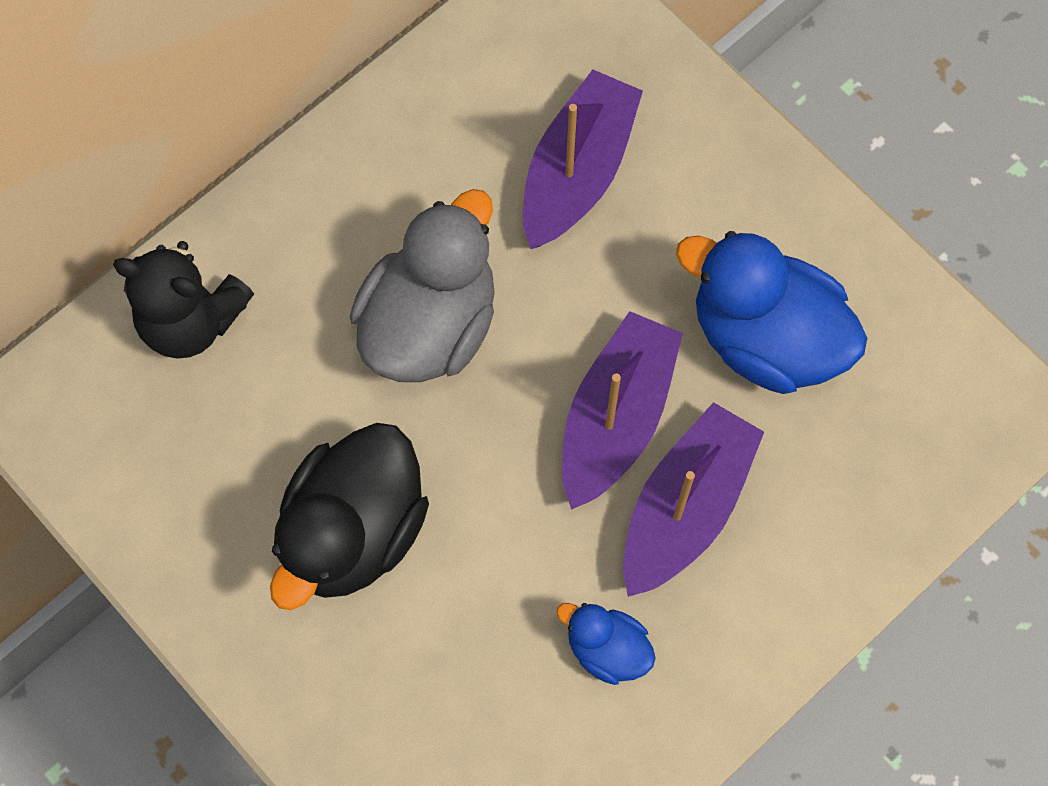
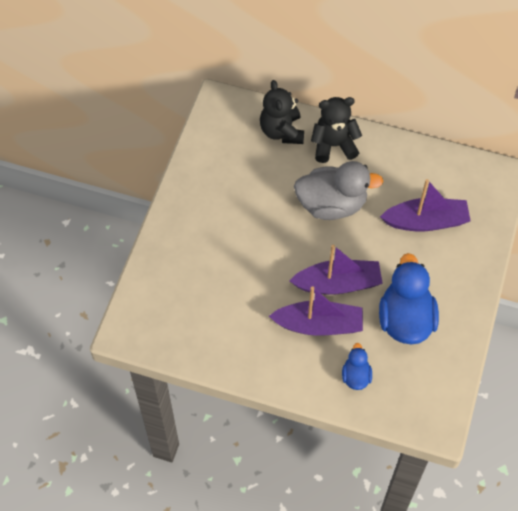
camera: 60 degrees right, 10 degrees down
(293, 238) = (333, 145): none -> black teddy bear
(353, 531) = (238, 221): black duck -> none
(607, 649) = (247, 325): blue duck -> blue duck (356, 376)

